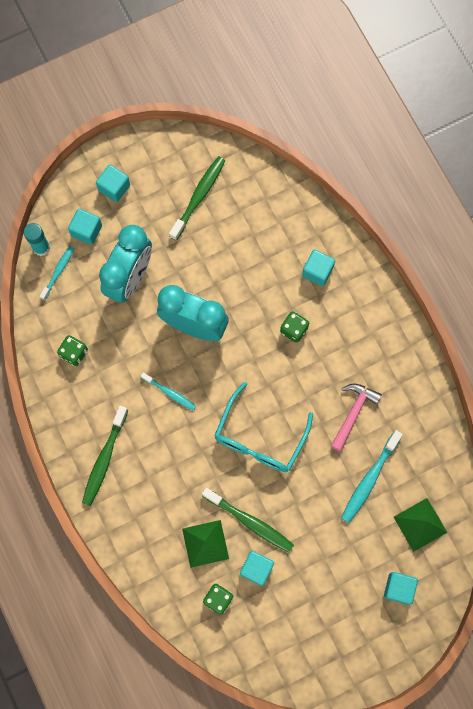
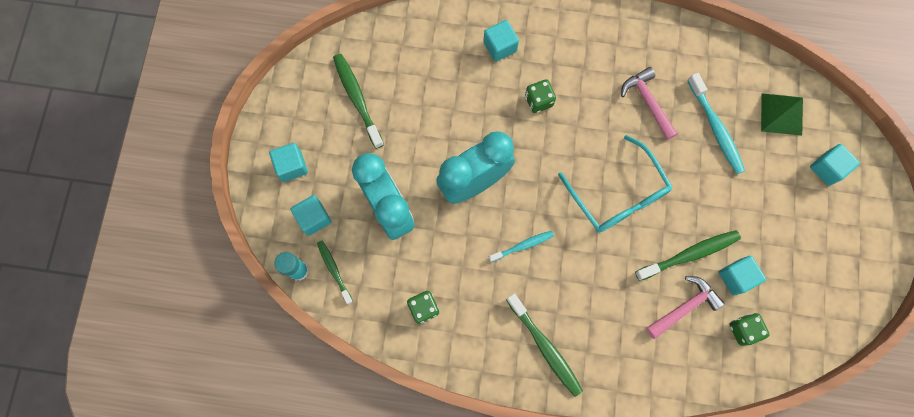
camera: 55 degrees left, 0 degrees up
(58, 272) = (334, 270): turquoise toothbrush -> green toothbrush
(205, 543) = (684, 307): green pyramid -> pink hammer

